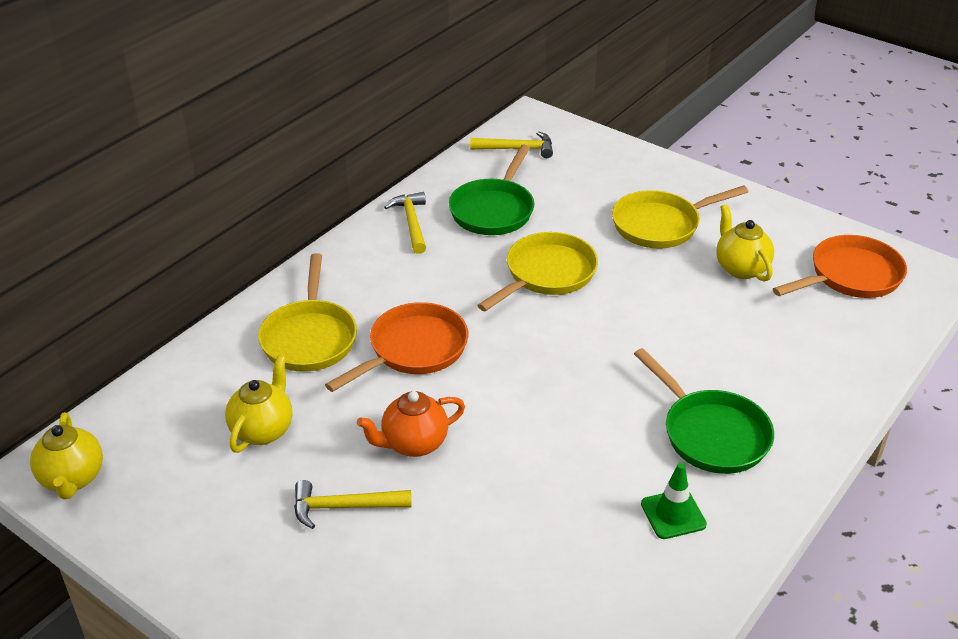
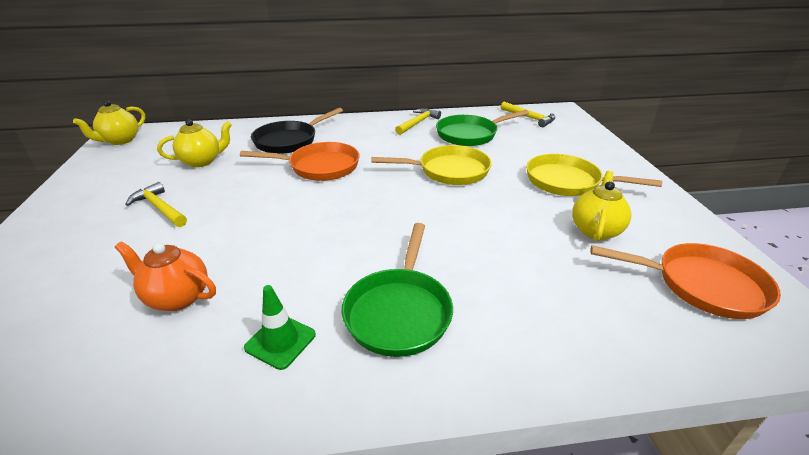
camera: 45 degrees right, 5 degrees down
(309, 337) = (289, 140): yellow pan -> black pan
(413, 444) = (239, 202): orange teapot -> orange teapot (177, 297)

